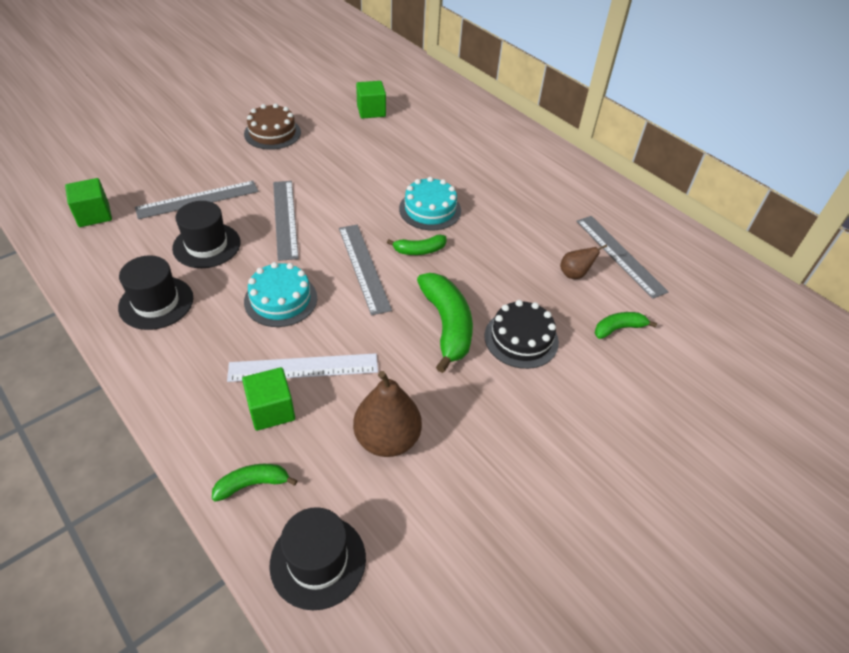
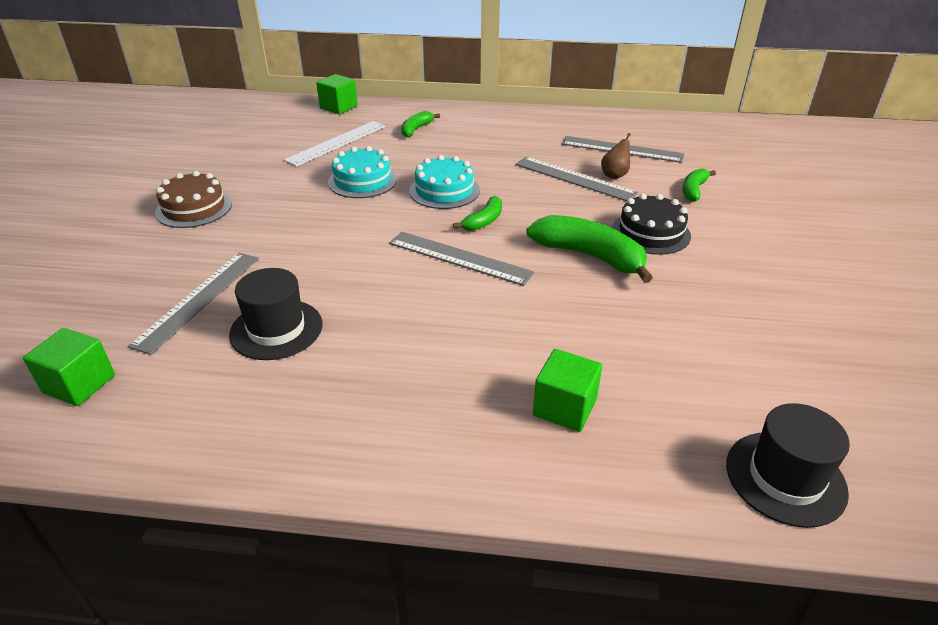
camera: 40 degrees left, 10 degrees down
(156, 303) = (302, 409): black hat -> none
(252, 484) = (647, 472): green banana -> green banana (416, 129)
(281, 299) = (427, 324): turquoise cake -> turquoise cake (362, 181)
(285, 219) = (324, 264): grey ruler -> grey ruler (574, 178)
(303, 367) = (535, 358): white ruler -> white ruler (336, 143)
(371, 111) = (272, 149): green cube -> green cube (338, 107)
(387, 439) = (681, 357): brown pear -> none

